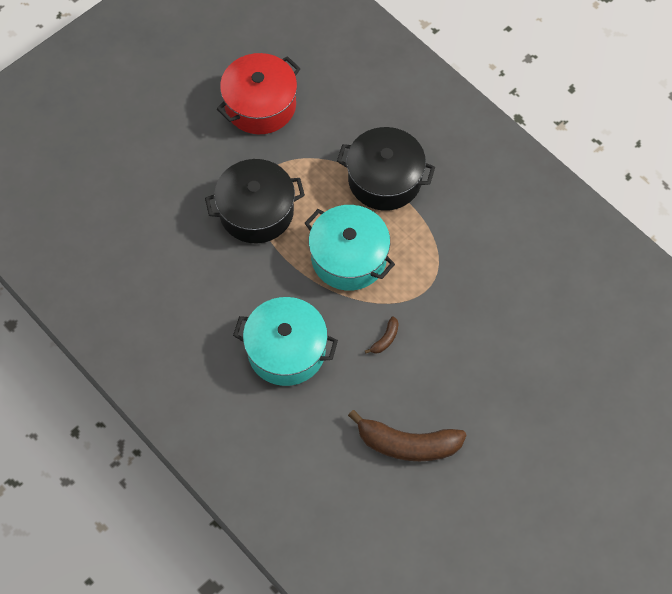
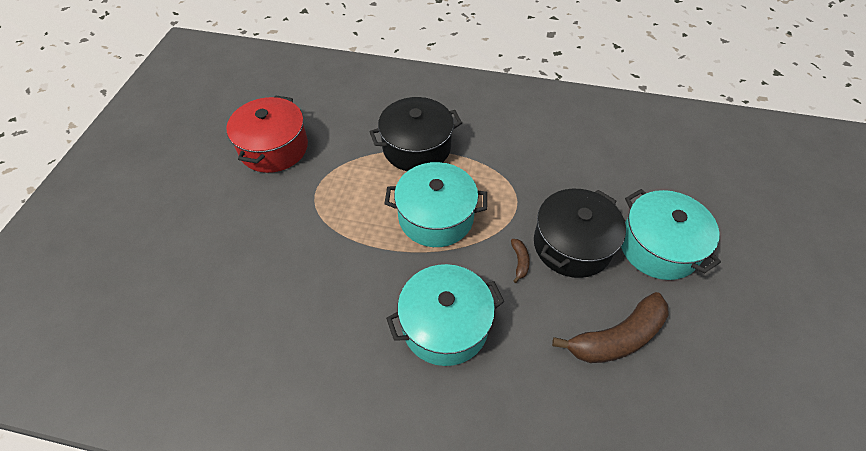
camera: 35 degrees left, 10 degrees down
(256, 211) = (328, 226): black pot -> black pot (572, 245)
(513, 401) = (658, 247): none -> turquoise pot

